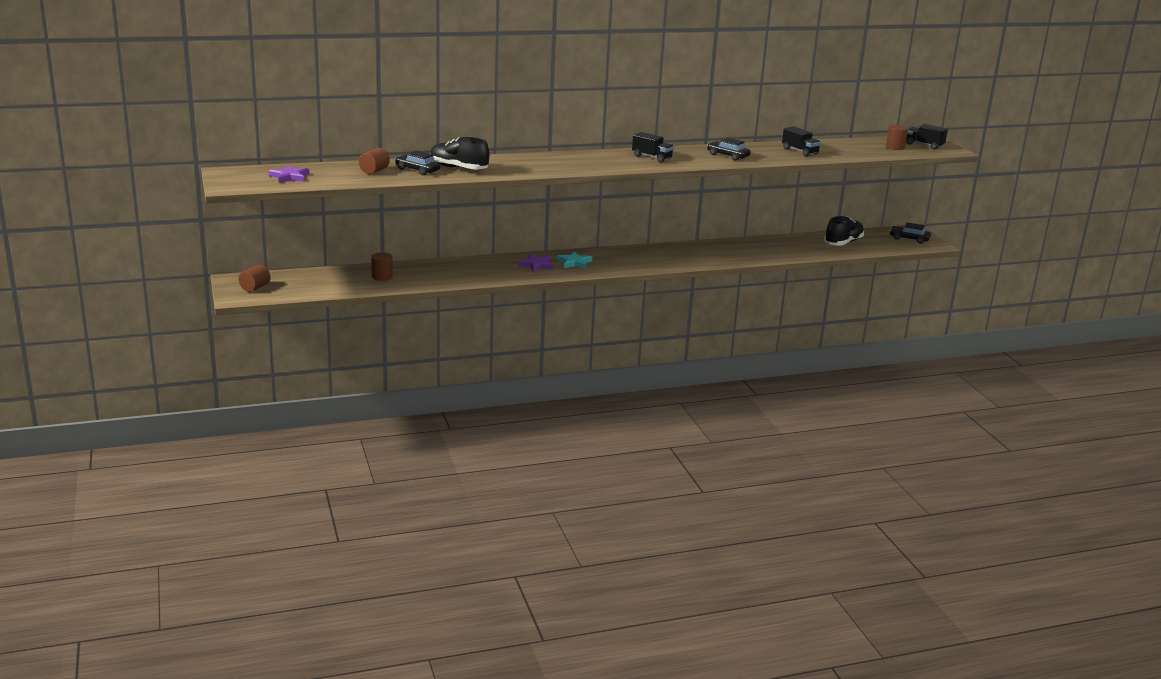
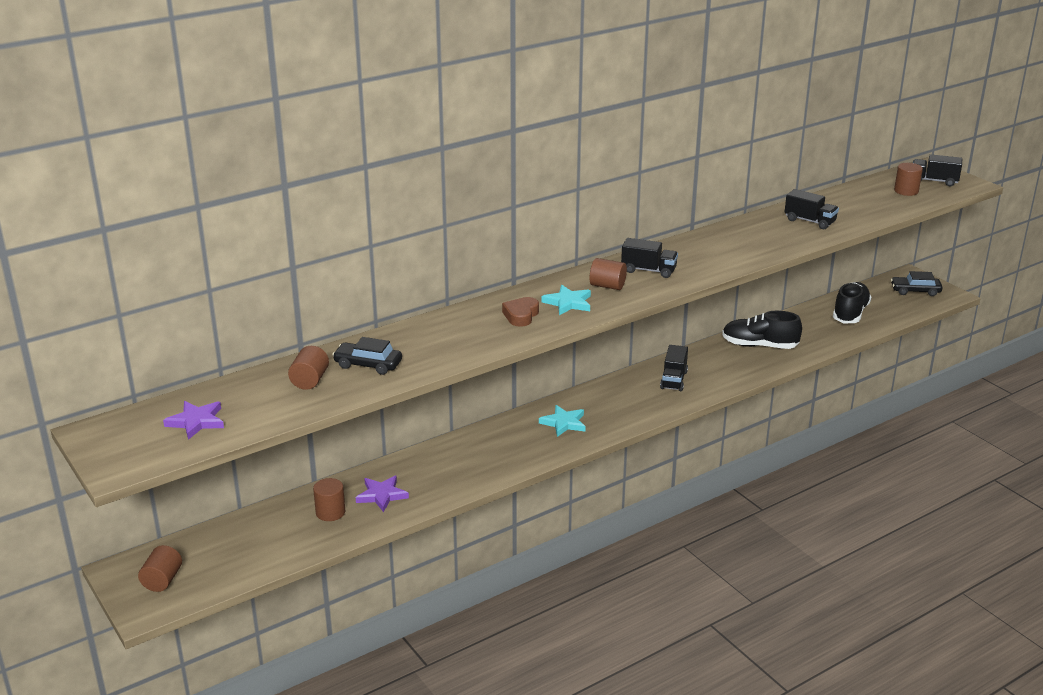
camera: 15 degrees left, 5 degrees up
(458, 168) = (421, 348): black shoe -> black shoe (759, 346)
(536, 265) = (519, 439): purple star -> purple star (382, 495)
(540, 164) = (521, 315): none -> brown heart
(578, 163) = (568, 303): none -> turquoise star
(614, 160) = (607, 286): none -> brown cylinder
(673, 255) = (673, 380): none -> black truck
(728, 156) = (735, 247): black car -> none

